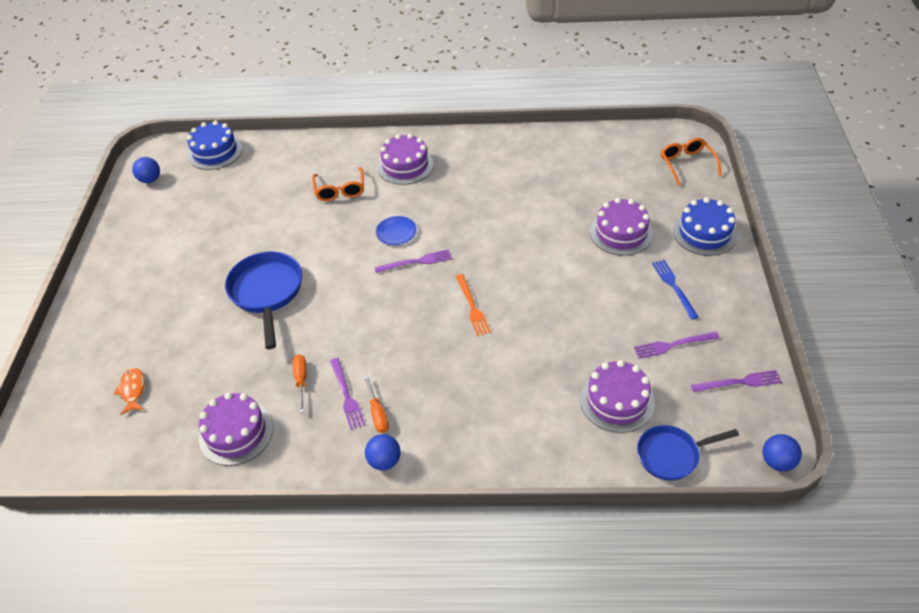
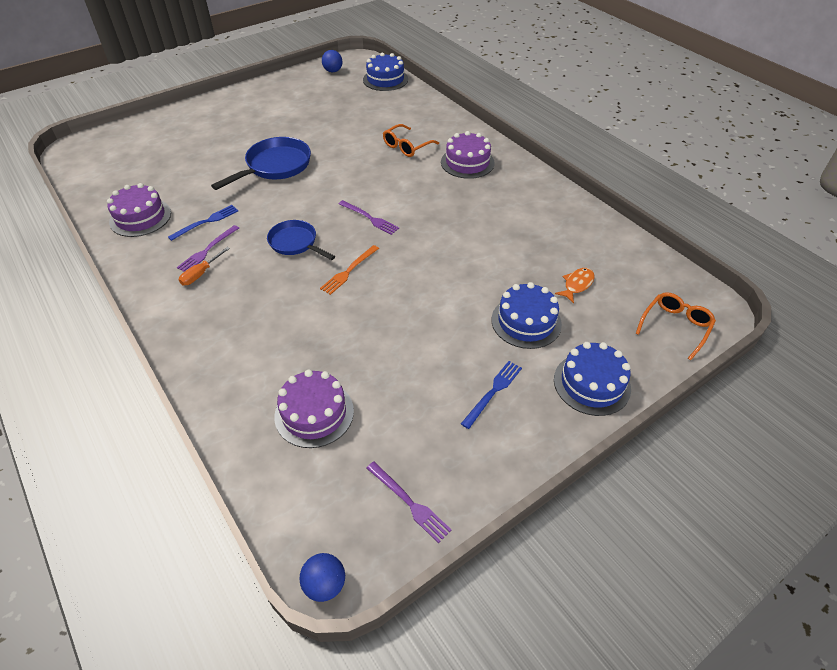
camera: 50 degrees right, 0 degrees up
(133, 390) = (148, 158): orange fish -> orange fish (577, 285)
(301, 380) = (206, 222): orange screwdriver -> blue fork
(384, 461) = (158, 300): blue ball -> none
(396, 232) = (391, 193): blue plate -> none
(621, 233) = (526, 322): purple cake -> blue cake
(671, 455) = (276, 485): blue pan -> blue pan (295, 243)
(673, 345) = (416, 425): purple fork -> none

